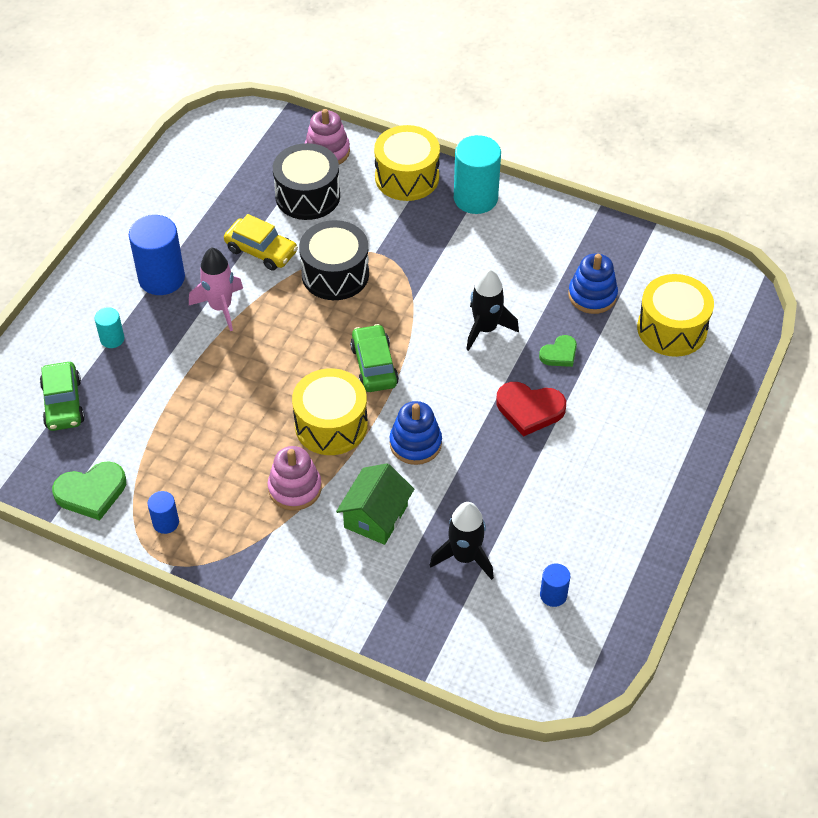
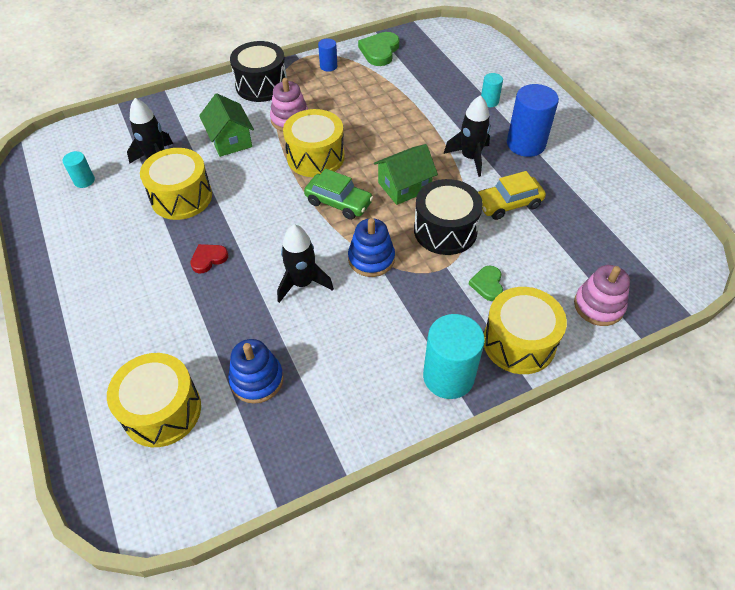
camera: 130 degrees right, 0 degrees up
(63, 403) = (455, 65): green car -> none
(221, 307) = (470, 158): pink rocket -> black rocket
(307, 196) = (549, 262): black drum -> black drum (261, 85)
(307, 332) = (404, 186): none -> green house
(415, 443) = (255, 185): blue stacking toy -> blue stacking toy (371, 259)
(488, 490) = (181, 197): none -> yellow drum
(529, 409) = (208, 259): red heart -> red heart, size x0.61
(553, 595) = (84, 181): blue cylinder -> turquoise cylinder
(559, 354) = (230, 312): green heart -> green heart (487, 284)

